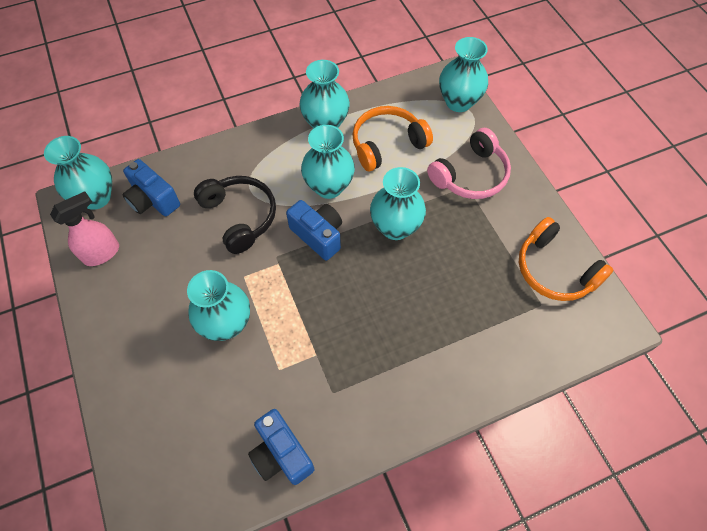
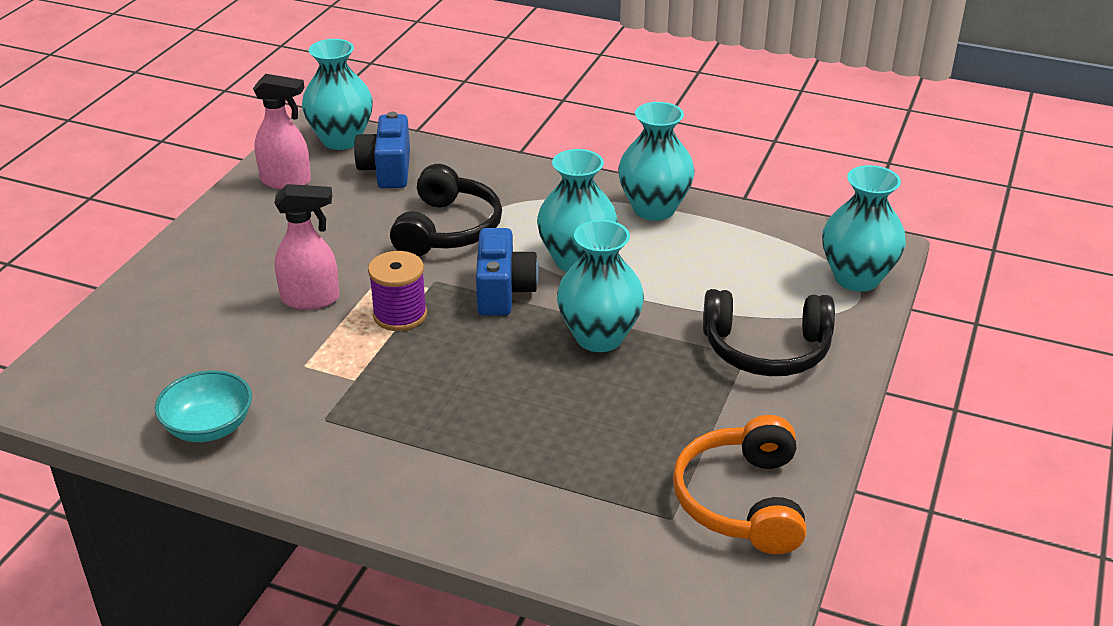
camera: 45 degrees right, 25 degrees down
(226, 323) = (311, 299): turquoise vase -> pink spray bottle
(281, 454) = (209, 427): blue camera -> turquoise bowl
(286, 294) = (400, 315): none -> purple spool
(387, 144) = (701, 264): orange headphones -> none
(470, 175) = (766, 349): pink headphones -> black headphones

